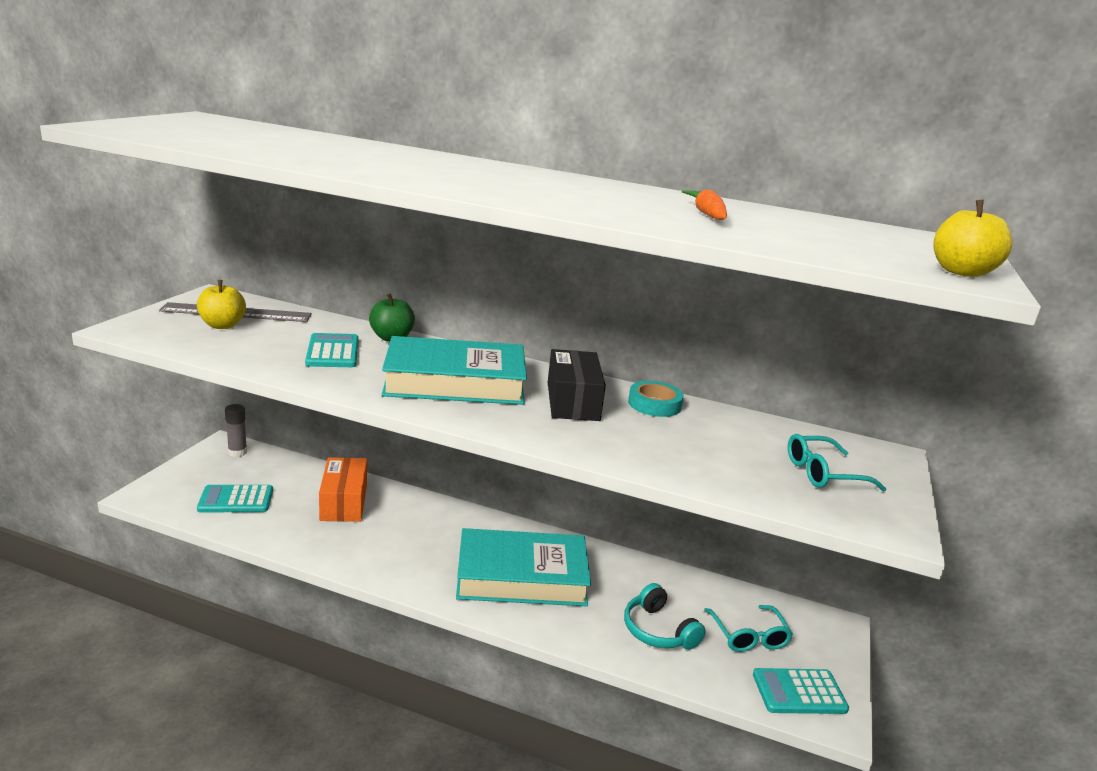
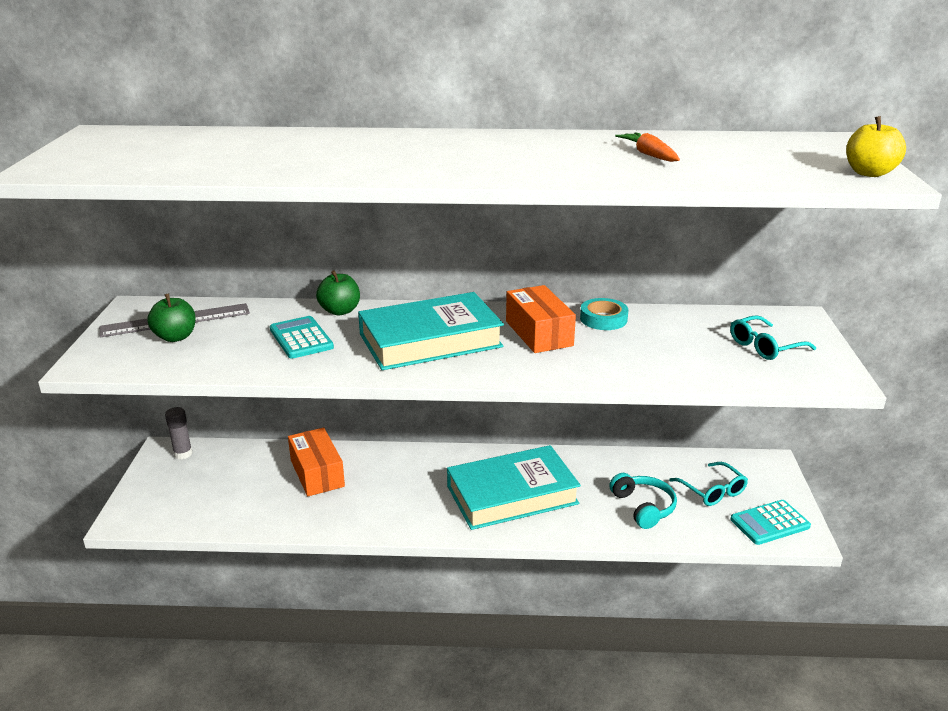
camera: 15 degrees left, 5 degrees up
(222, 325) = (175, 337): yellow apple -> green apple
(236, 500) = (216, 499): turquoise calculator -> none
(573, 401) = (539, 333): black box -> orange box
(658, 630) = (643, 507): turquoise headphones -> turquoise headphones turned 150 degrees counterclockwise

